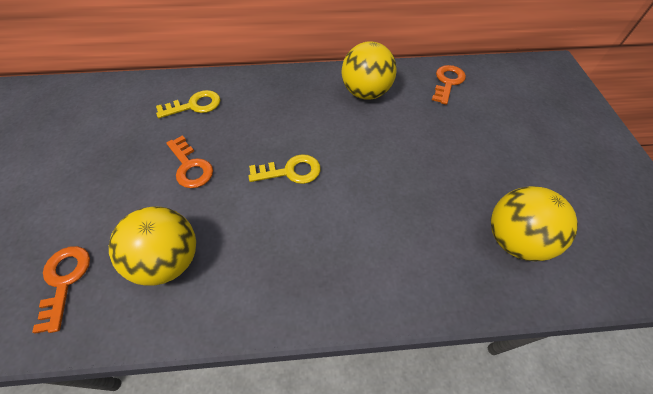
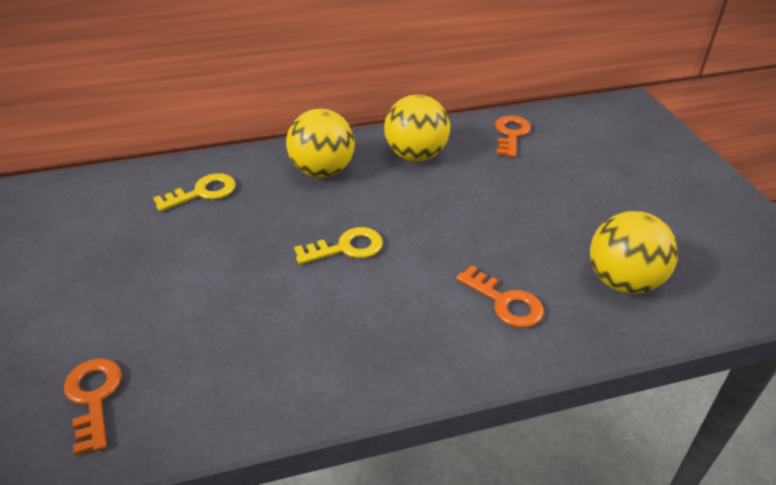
camera: 10 degrees left, 15 degrees down
(169, 260) = (222, 358): yellow ball -> yellow ball (322, 171)
(190, 166) = (218, 258): orange key -> orange key (505, 302)

